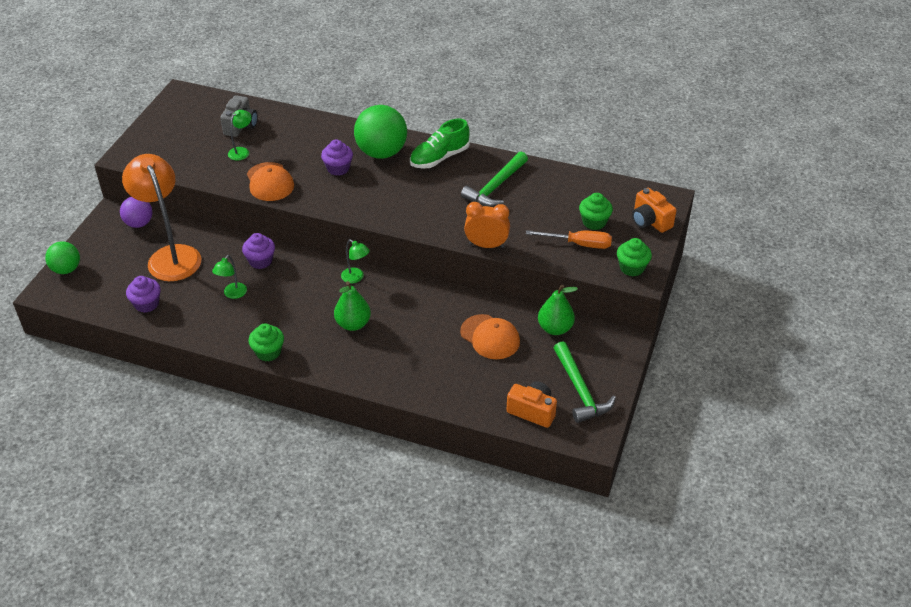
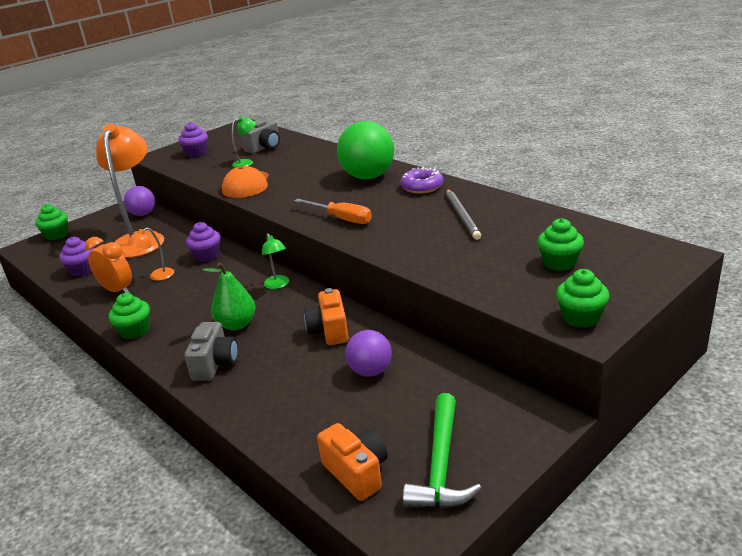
camera: 30 degrees right, 15 degrees down
(66, 269) = (57, 235): green ball -> green cupcake
(232, 294) = (157, 276): green lamp -> orange lamp
(338, 168) = (316, 183): purple cupcake -> purple cupcake (196, 153)
(366, 363) = (215, 364): none -> grey camera
(439, 158) = (422, 187): green shoe -> purple donut
(486, 245) = (408, 263): orange clock -> orange clock (117, 290)
(490, 337) = (370, 371): orange cap -> purple ball
(495, 187) = (462, 216): green hammer -> grey pencil
(555, 328) = (458, 381): green pear -> none
(579, 244) = (523, 281): orange screwdriver -> orange screwdriver (341, 219)
(650, 221) = (638, 273): orange camera -> orange camera (329, 331)

